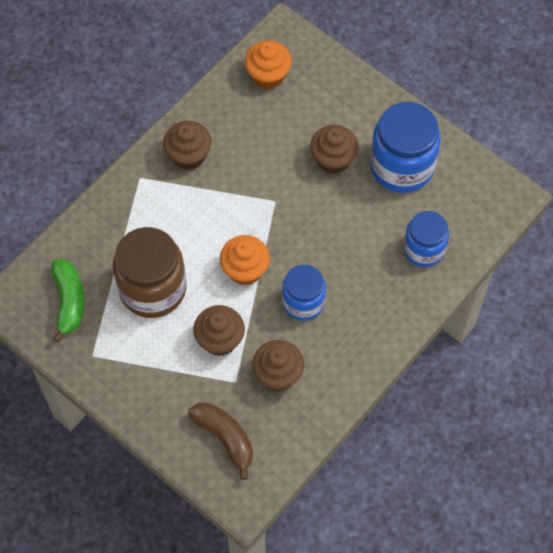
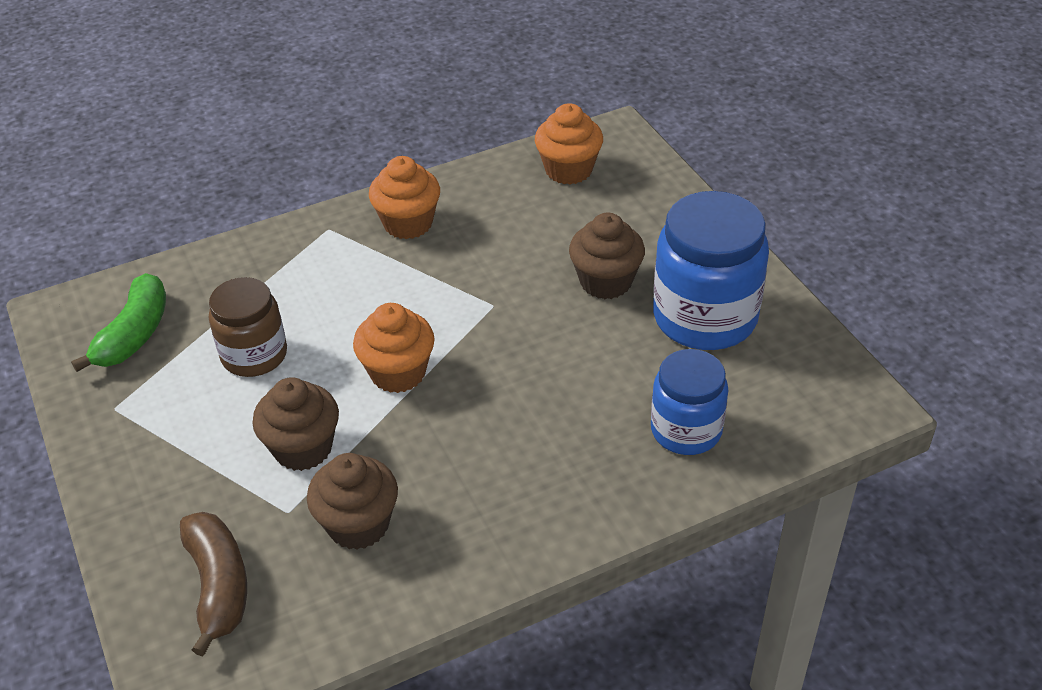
camera: 25 degrees right, 20 degrees down
(153, 289) = (254, 355): brown jar -> brown jar, size x0.63
(188, 156) = (408, 223): brown cupcake -> orange cupcake
(303, 302) = (457, 440): blue jar -> none

